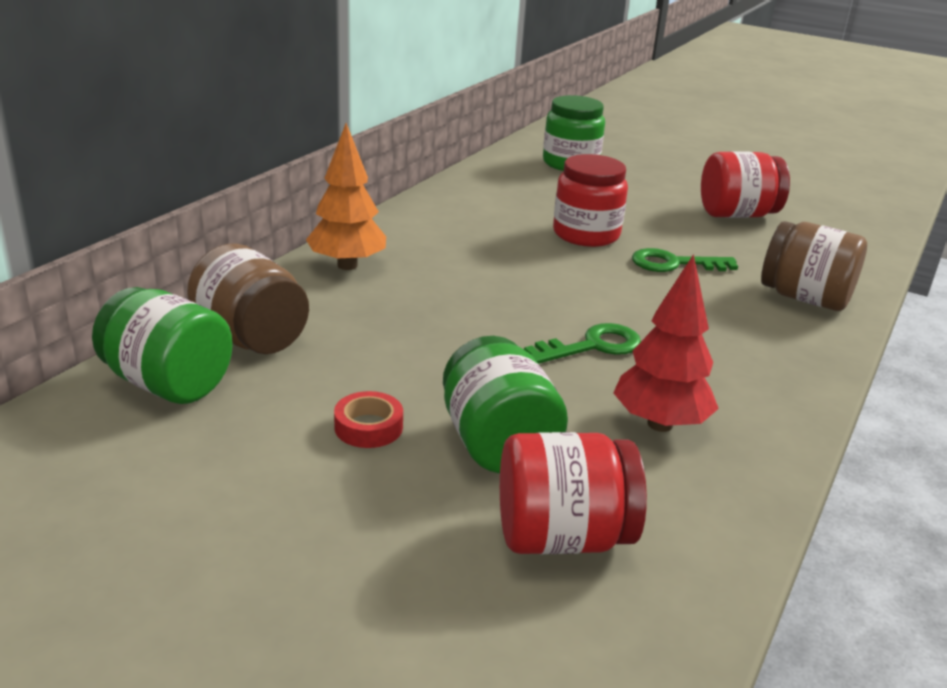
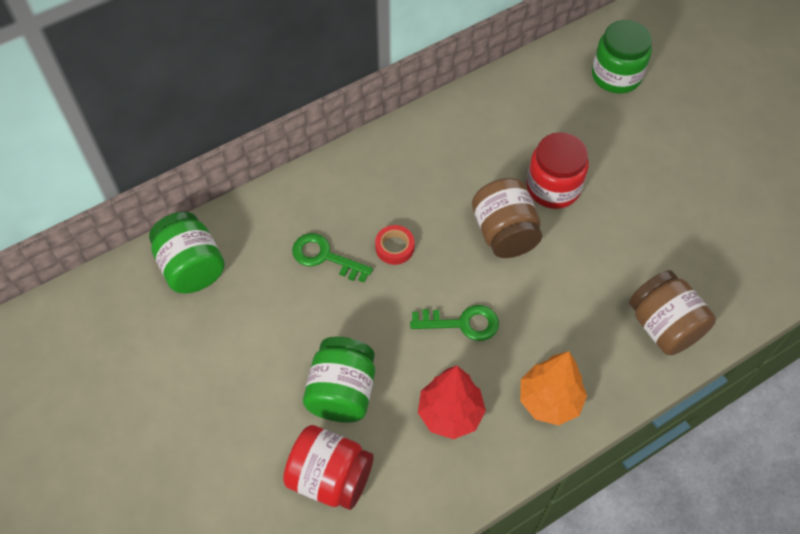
camera: 30 degrees right, 30 degrees up
(251, 337) = (256, 237): brown jar -> brown jar (504, 233)
(347, 265) = (354, 174): orange tree -> orange tree (549, 401)
(368, 427) = (279, 348): red tape -> red tape (394, 247)
(674, 264) = (595, 249): green key -> green key (325, 257)
(737, 214) = (705, 197): red jar -> none

